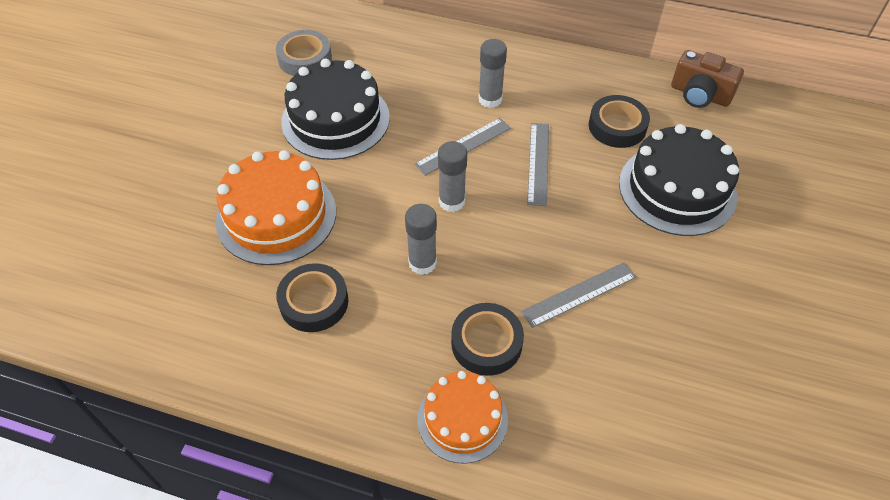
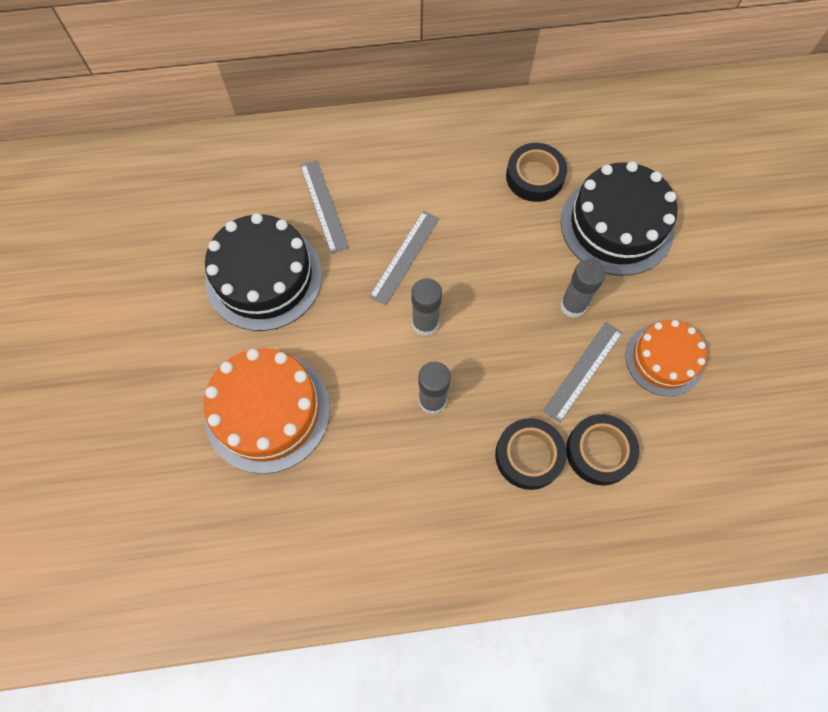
camera: 25 degrees left, 15 degrees up
(305, 58) = (190, 216): grey tape -> none
(314, 302) = (355, 486): black tape -> black tape (599, 451)
(462, 419) = (544, 537): orange cake -> orange cake (664, 359)
(490, 99) = (403, 192): grey glue stick -> grey glue stick (573, 305)
(538, 163) = (483, 247): grey ruler -> grey ruler (324, 205)
(700, 95) = (592, 111): brown camera -> none

